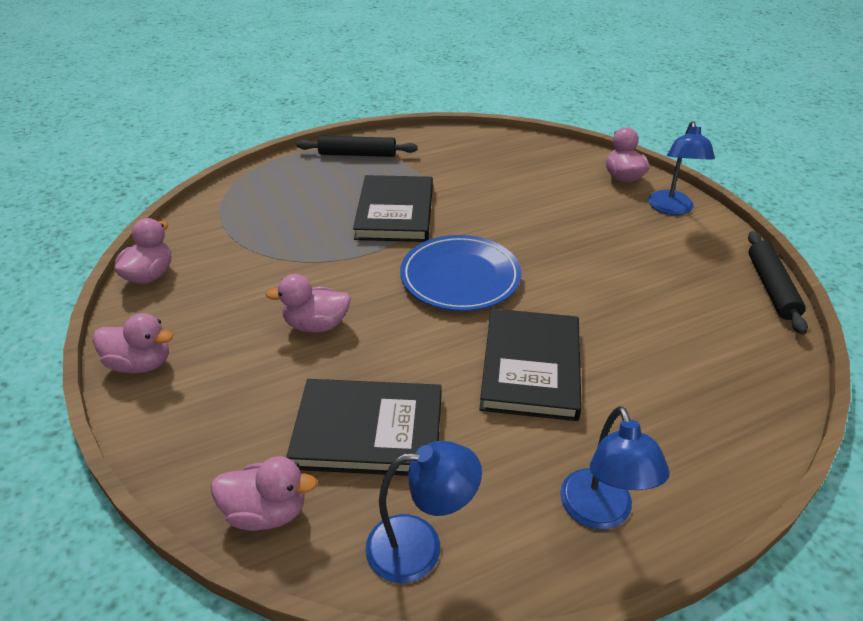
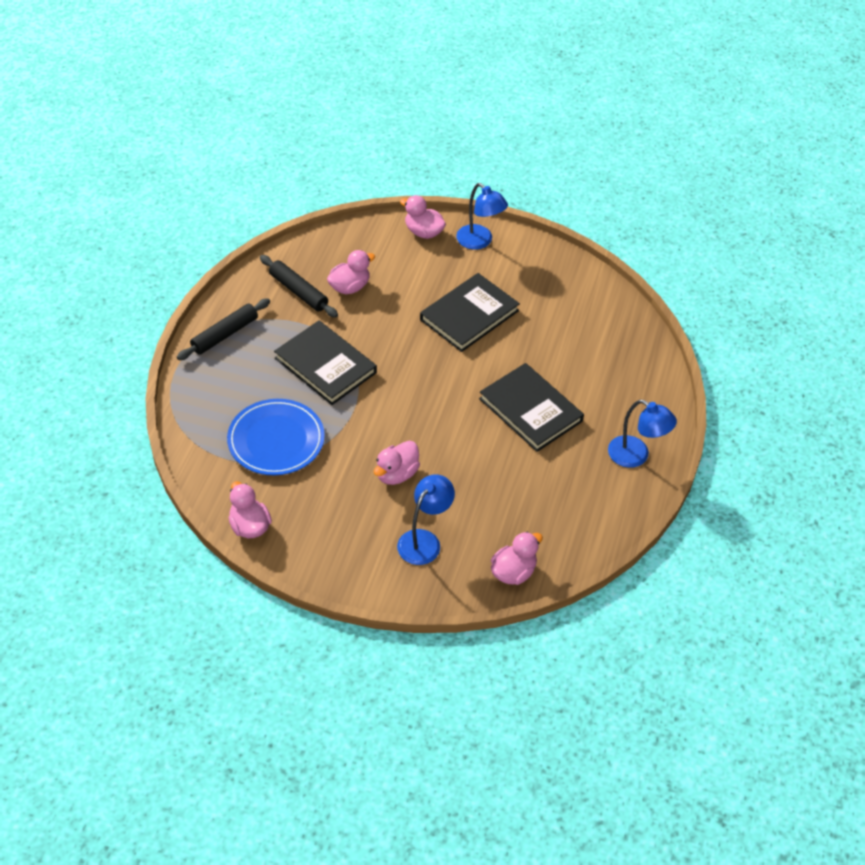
camera: 50 degrees left, 10 degrees up
(141, 364) = (342, 571): pink duck -> pink duck (349, 287)
(368, 431) = (503, 503): black book -> black book (469, 315)
(420, 546) = (589, 529): blue lamp -> blue lamp (424, 540)
(460, 277) = (428, 383): blue plate -> blue plate (276, 440)
(771, 287) = (585, 269): black rolling pin -> black rolling pin (298, 291)

